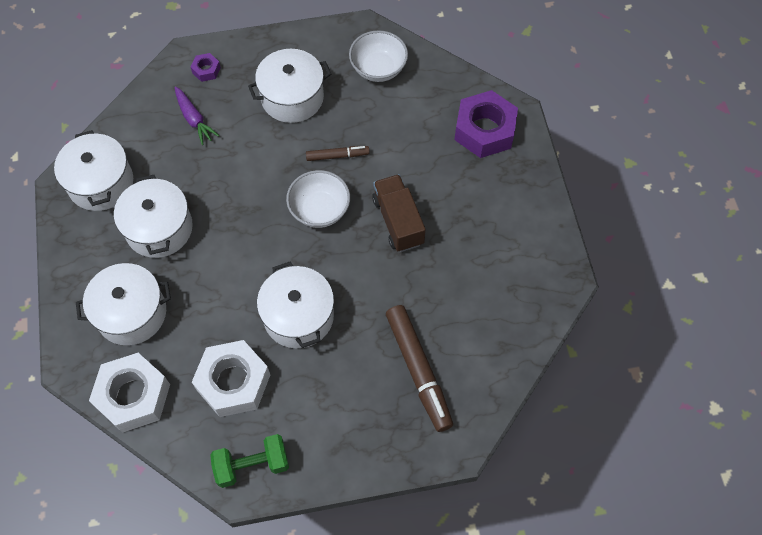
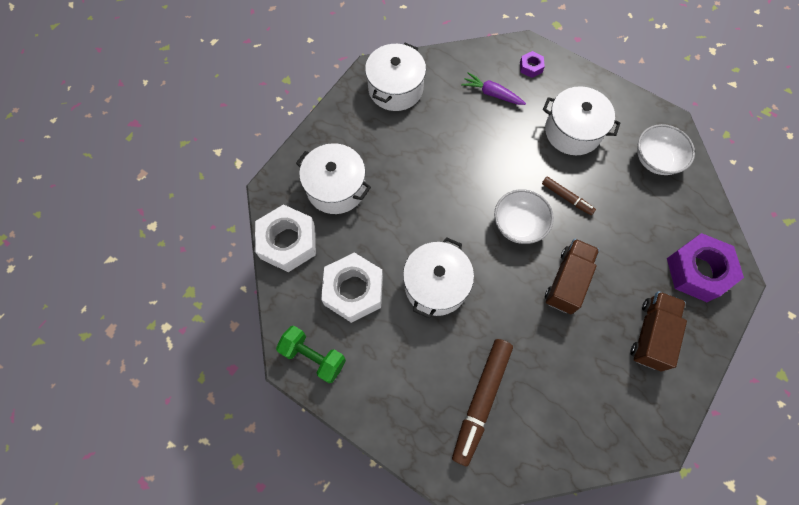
camera: 45 degrees right, 5 degrees up
(159, 228) = (403, 147): white pot -> none
(194, 119) = (492, 94): purple carrot -> purple carrot turned 105 degrees clockwise
(494, 207) = (651, 334): none -> brown truck

